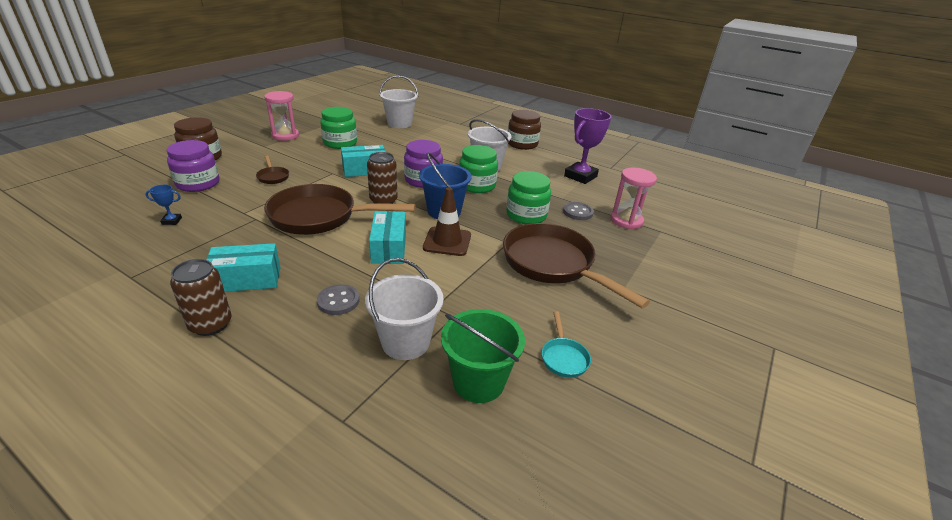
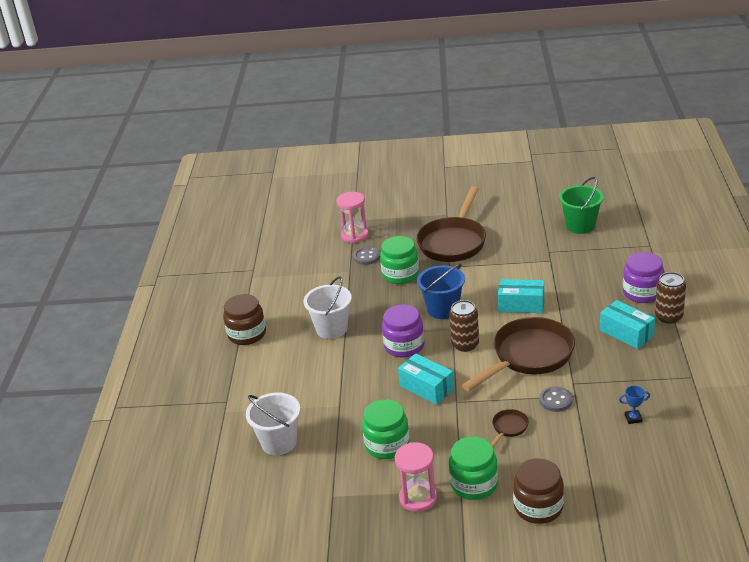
camera: 115 degrees left, 0 degrees up
(172, 221) = (633, 418): blue trophy -> blue trophy turned 60 degrees counterclockwise
(198, 184) = (577, 459): purple jar -> purple jar (642, 293)
(320, 217) = (528, 356): brown pan -> brown pan turned 105 degrees counterclockwise
(338, 301) = (592, 291): grey button -> grey button (556, 400)
(389, 248) = (521, 305): turquoise box -> turquoise box turned 45 degrees clockwise
(405, 342) = (587, 255): white bucket -> none
(447, 241) = (481, 288): brown traffic cone -> none
(477, 185) = (378, 316): green jar -> green jar (474, 484)
(563, 357) = (532, 212): turquoise pan -> none
(580, 176) = (293, 277): purple trophy -> none

